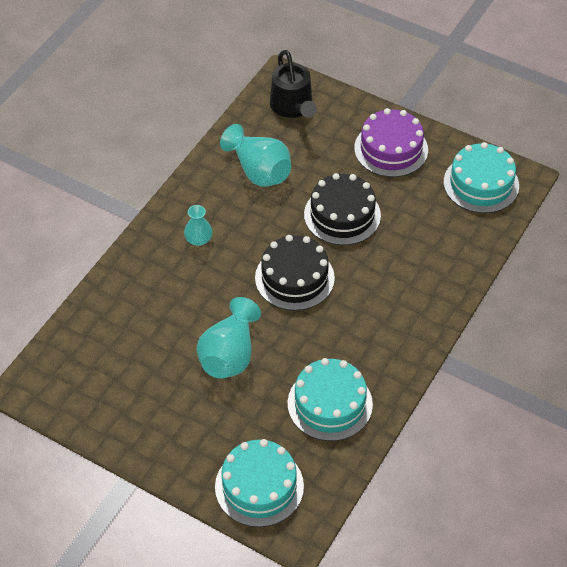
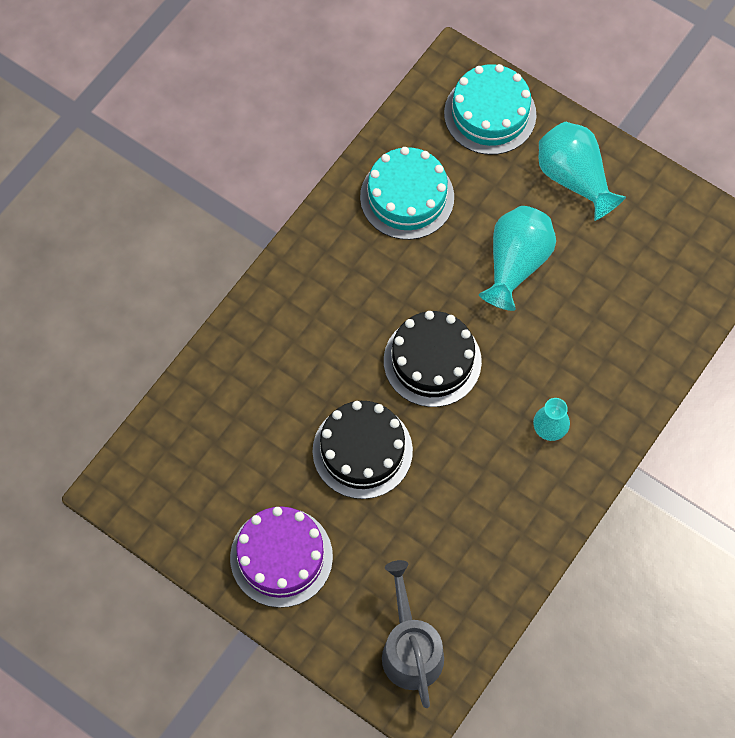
camera: 175 degrees left, 15 degrees up
(259, 171) = (466, 533): turquoise vase -> turquoise vase (574, 179)
(293, 107) = (410, 649): black watering can -> grey watering can
(481, 184) = (171, 486): turquoise cake -> none

